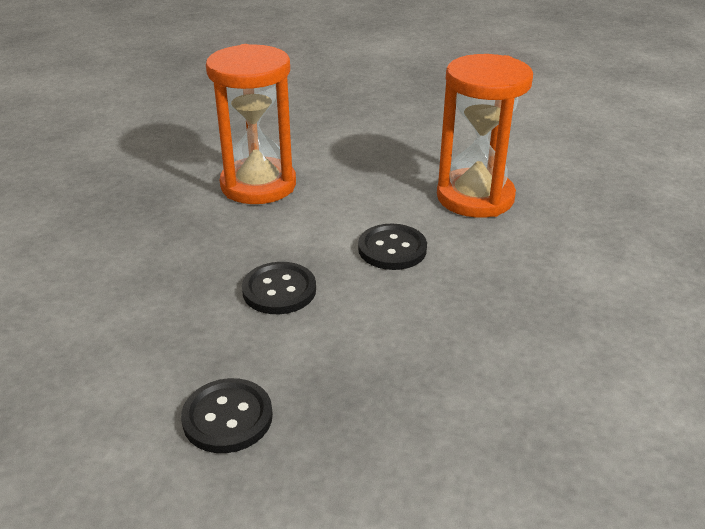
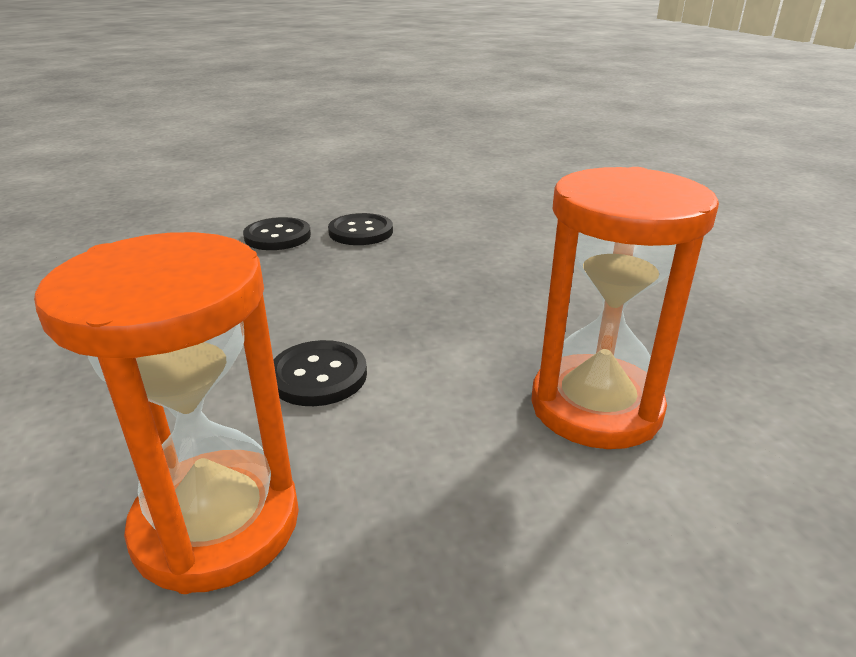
camera: 150 degrees right, 5 degrees down
(279, 290) = (408, 300): black button -> black button (277, 236)

